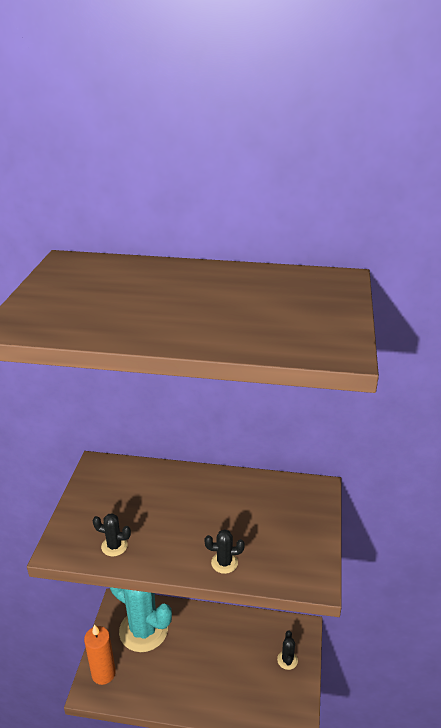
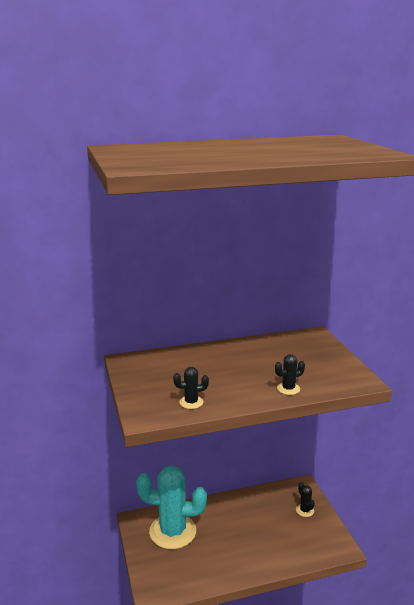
camera: 25 degrees left, 10 degrees down
(103, 673) = (158, 575): orange candle -> none

